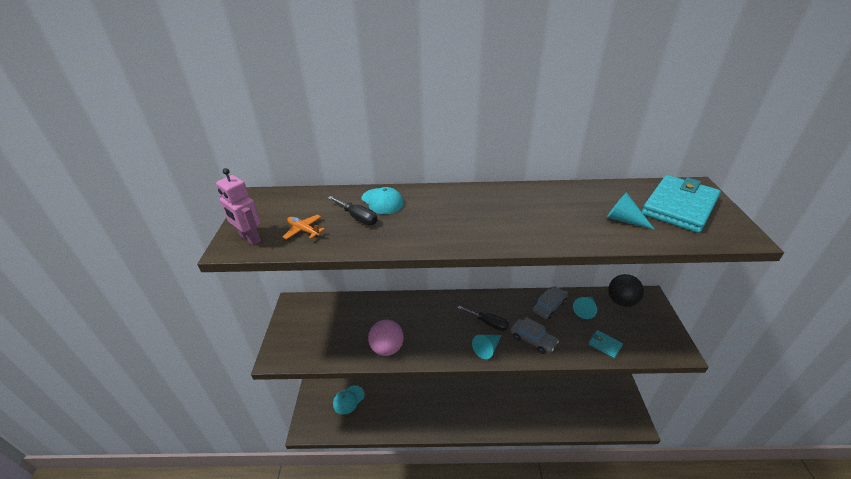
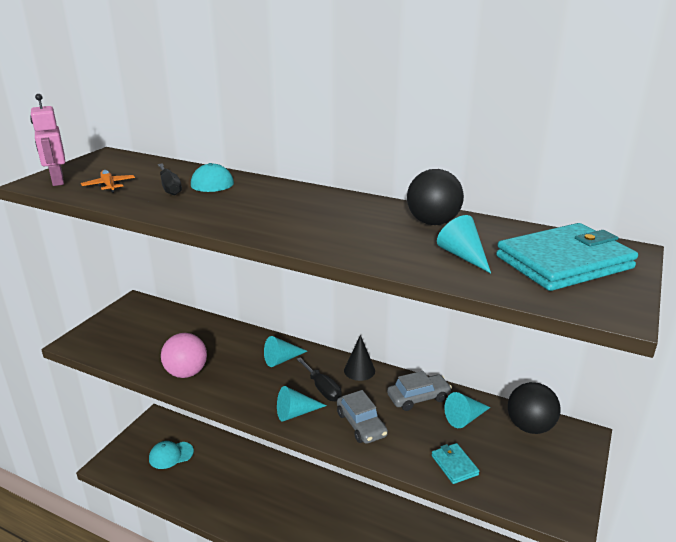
camera: 25 degrees right, 10 degrees down
(444, 311) = (282, 359): none -> turquoise cone
(499, 300) = (359, 370): none -> black cone
(574, 196) = (433, 222): none -> black ball

